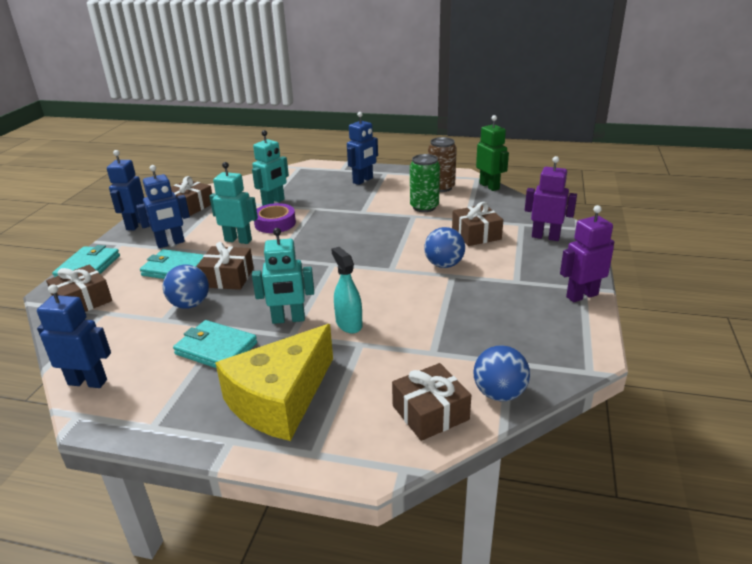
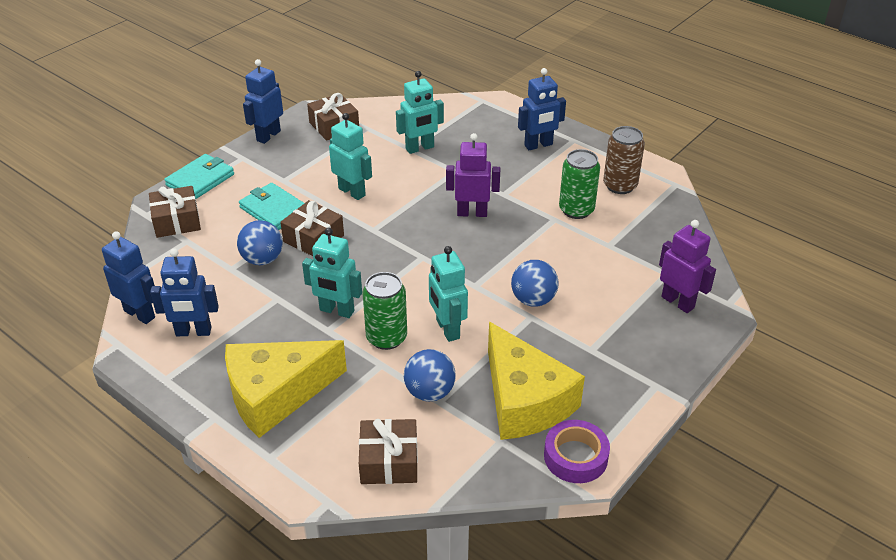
camera: 25 degrees right, 10 degrees up
(170, 243) = (287, 174): blue robot -> blue robot (193, 332)
(216, 348) = (256, 319): turquoise wallet -> none
(275, 223) = (402, 180): purple tape -> purple tape (575, 457)
(349, 324) = (386, 338): turquoise spray bottle -> green can
(395, 303) = (447, 329): none -> turquoise robot
(476, 234) = (602, 271): brown gift -> none
(489, 186) = (679, 202): green robot -> none
(499, 393) = (464, 469): blue ball -> blue ball (430, 392)
(500, 329) = (524, 400): none -> yellow cheese
(581, 296) = (644, 395): purple robot -> purple robot (472, 213)

